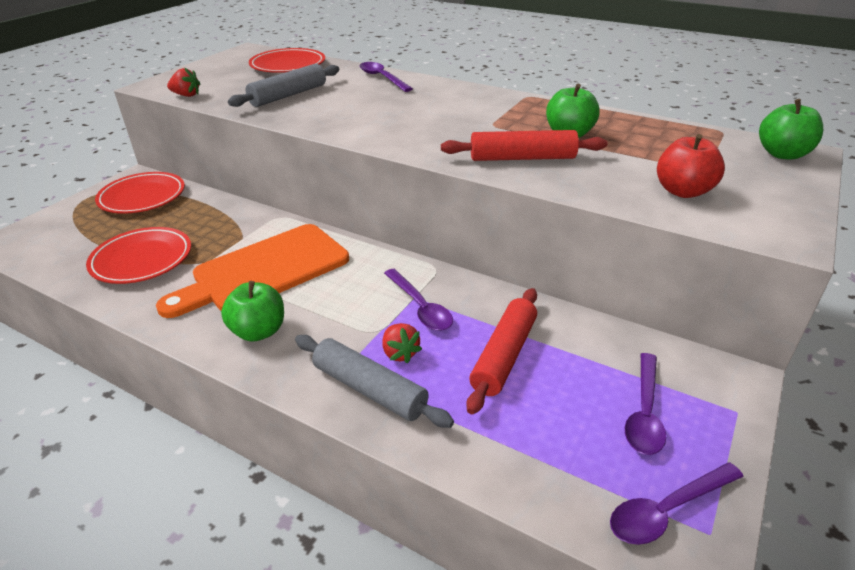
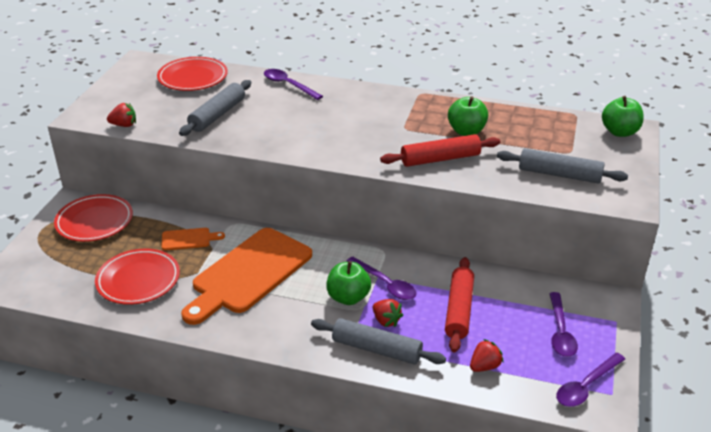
camera: 15 degrees left, 0 degrees up
(223, 226) = (188, 239): none -> orange cutting board
(259, 331) = (273, 322): green apple -> green apple (348, 297)
(512, 443) = (484, 366): none -> red strawberry
(683, 191) = (559, 174): red apple -> grey rolling pin

